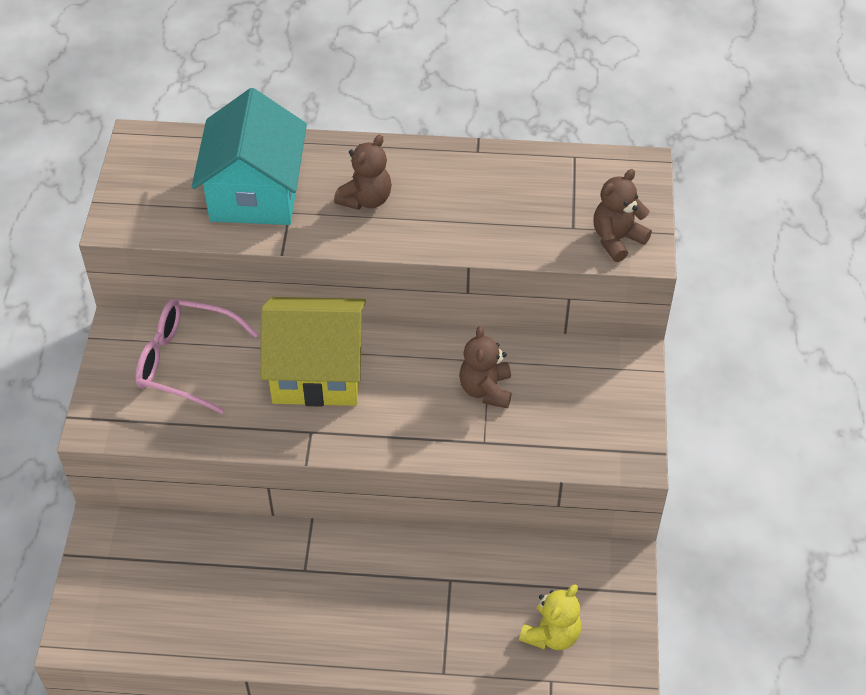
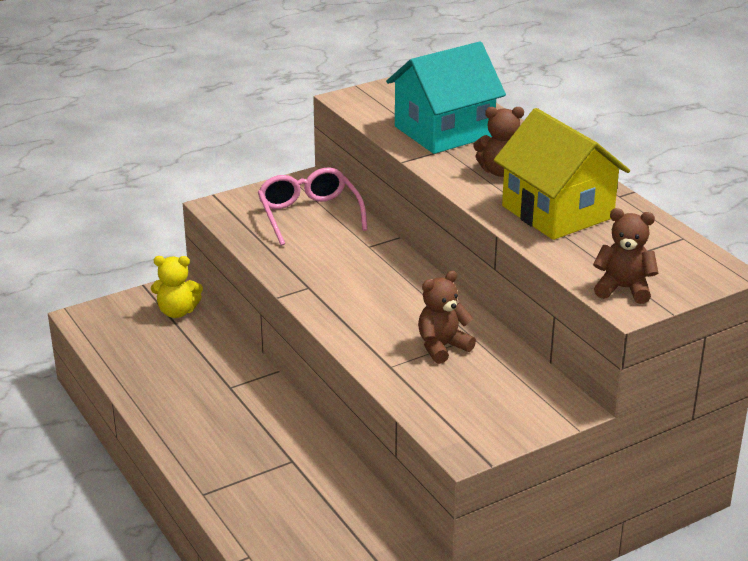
camera: 55 degrees right, 20 degrees down
(317, 372) = (365, 268): yellow house -> yellow house (557, 212)
(551, 634) = (294, 537): yellow teddy bear -> yellow teddy bear (177, 312)

